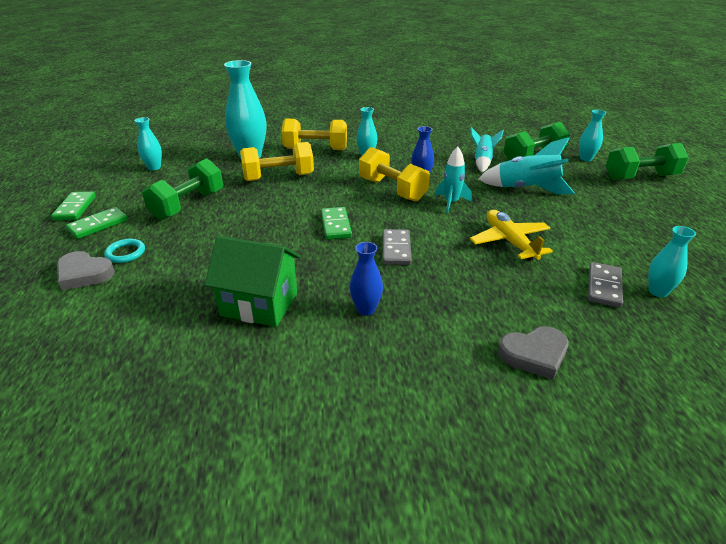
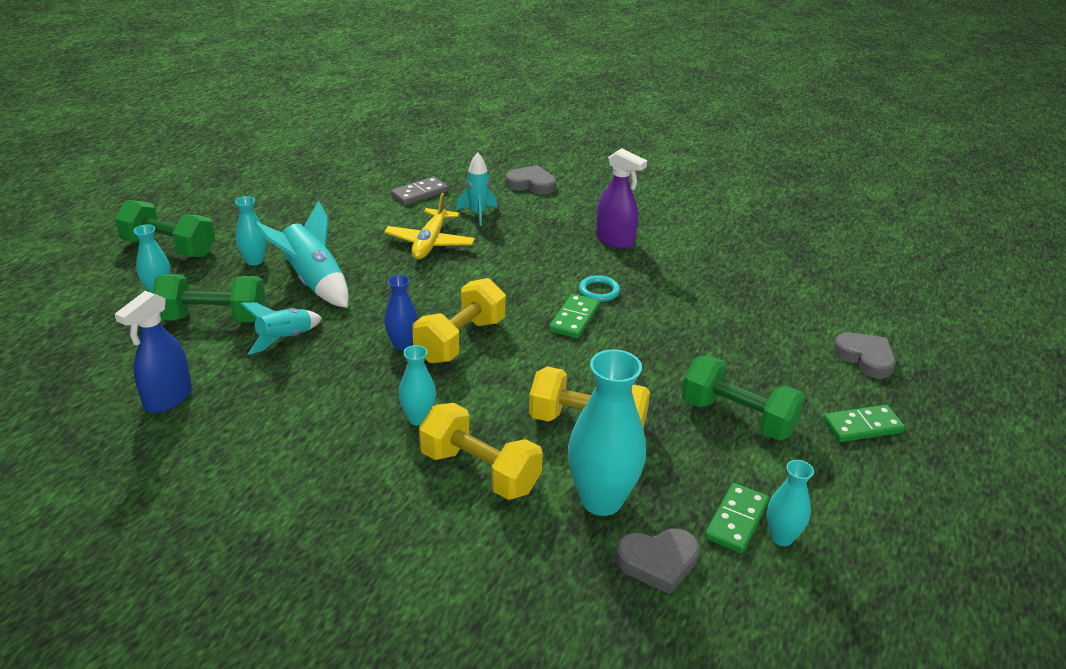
camera: 150 degrees left, 0 degrees up
(75, 208) = (903, 475): green domino -> green domino (736, 520)
(125, 253) = (822, 368): turquoise ring -> turquoise ring (599, 291)
(188, 205) = (738, 417): green dumbbell -> green dumbbell turned 60 degrees clockwise
(213, 147) = (658, 562): none -> grey heart
(259, 304) = (698, 272): green house -> none
(366, 309) = (615, 240): blue vase -> purple spray bottle
(392, 190) = (460, 340): yellow dumbbell -> yellow dumbbell turned 45 degrees clockwise
(396, 249) = (540, 273): grey domino -> none
(451, 203) = (420, 298): turquoise rocket -> turquoise rocket (477, 214)
(483, 131) = (168, 399): none -> blue spray bottle
(657, 291) = (389, 179): turquoise vase -> turquoise vase (254, 261)

